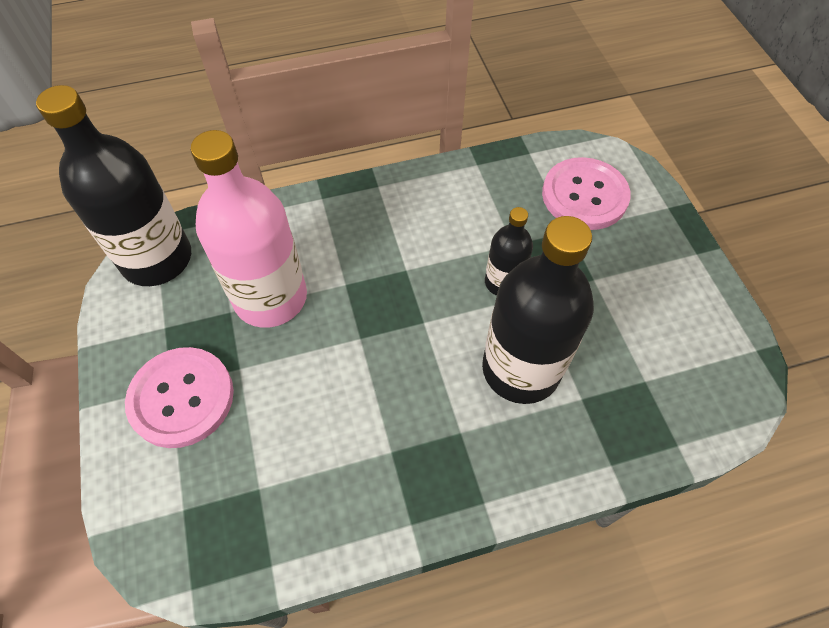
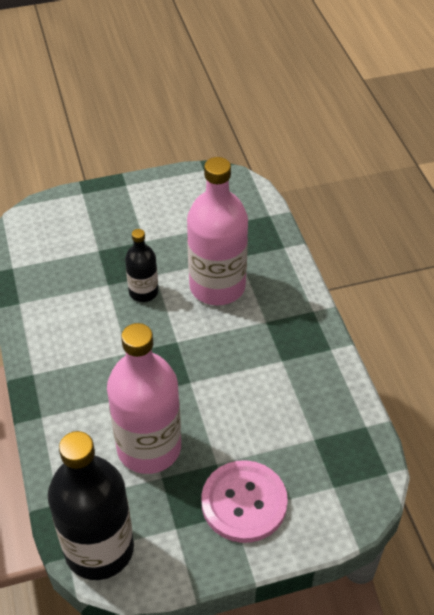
camera: 90 degrees left, 10 degrees down
(521, 369) = (217, 286): black bottle -> pink bottle
(584, 195) = (64, 238): pink button -> none

